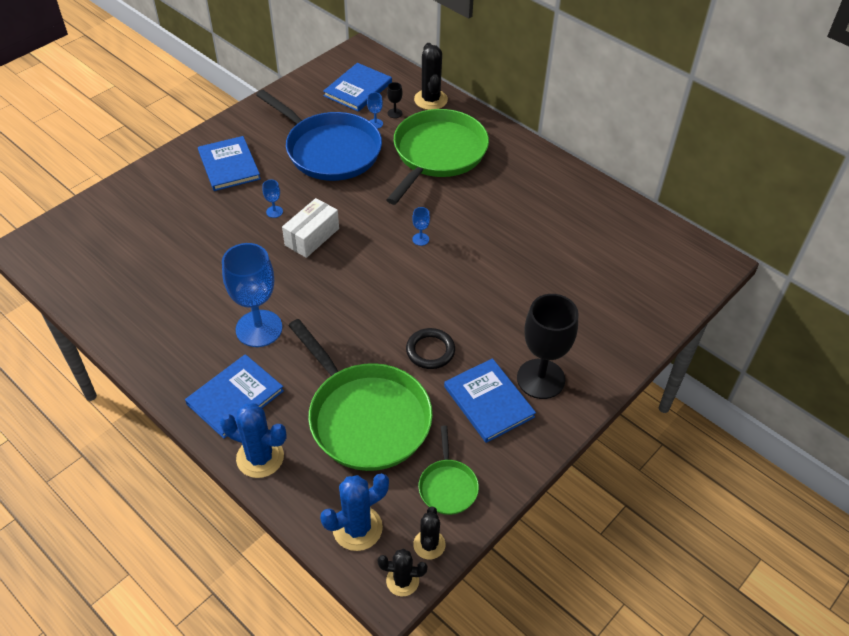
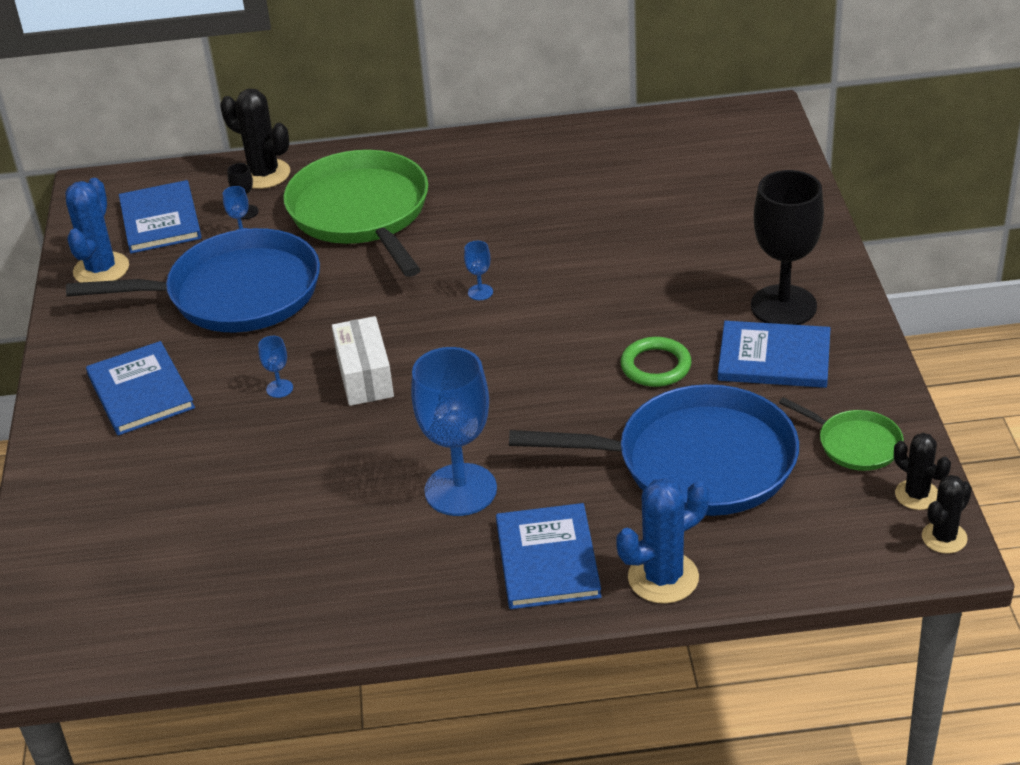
camera: 45 degrees left, 10 degrees down
(229, 165) = (140, 391): blue book -> blue book turned 45 degrees clockwise
(357, 528) = (843, 541): blue cactus -> blue cactus (101, 269)
(366, 417) = (696, 462): green pan -> blue pan
(430, 351) = (656, 366): black ring -> green ring

